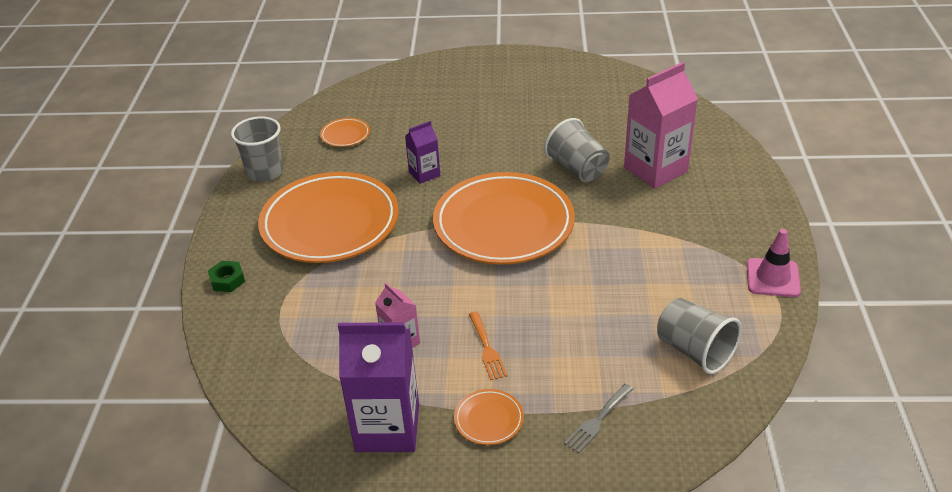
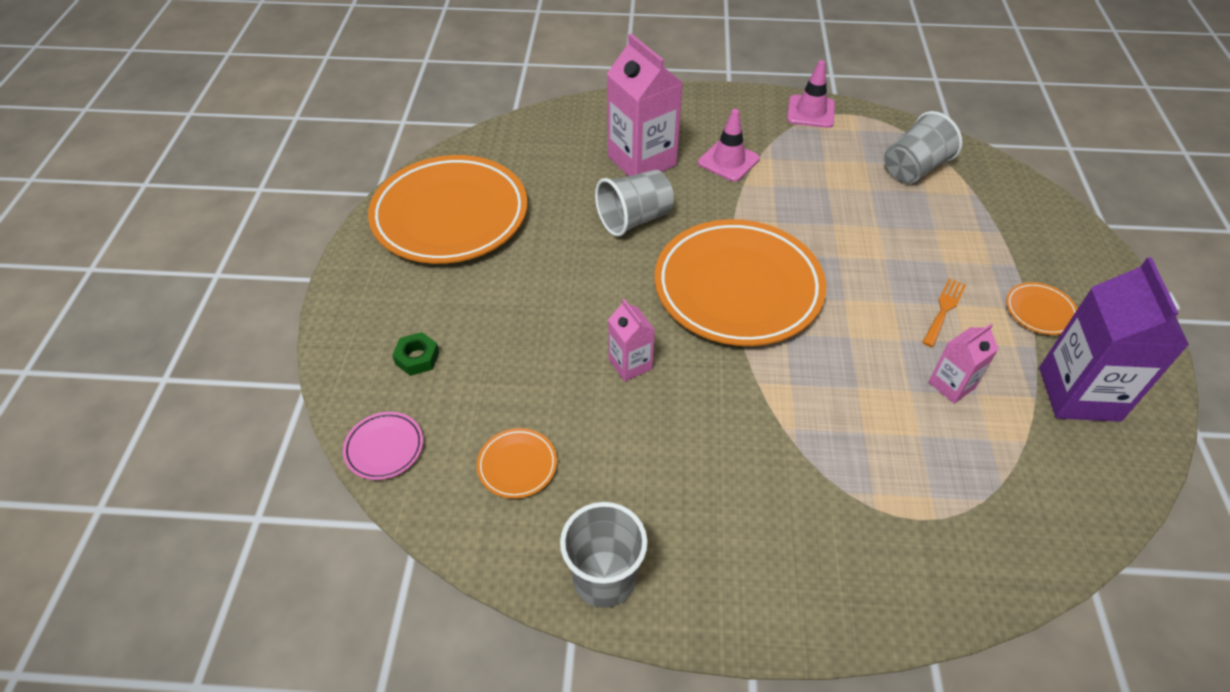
camera: 90 degrees left, 10 degrees up
(227, 280) = (873, 599): green nut -> green nut (417, 358)
(330, 223) = (738, 472): orange plate -> orange plate (450, 215)
(362, 89) = (384, 448): none -> pink plate
(424, 174) = (630, 364): purple carton -> pink carton
(487, 348) = (944, 309): orange fork -> orange fork turned 45 degrees counterclockwise
(597, 420) = (1015, 236): grey fork -> none
(670, 220) = (728, 161): none -> pink traffic cone

